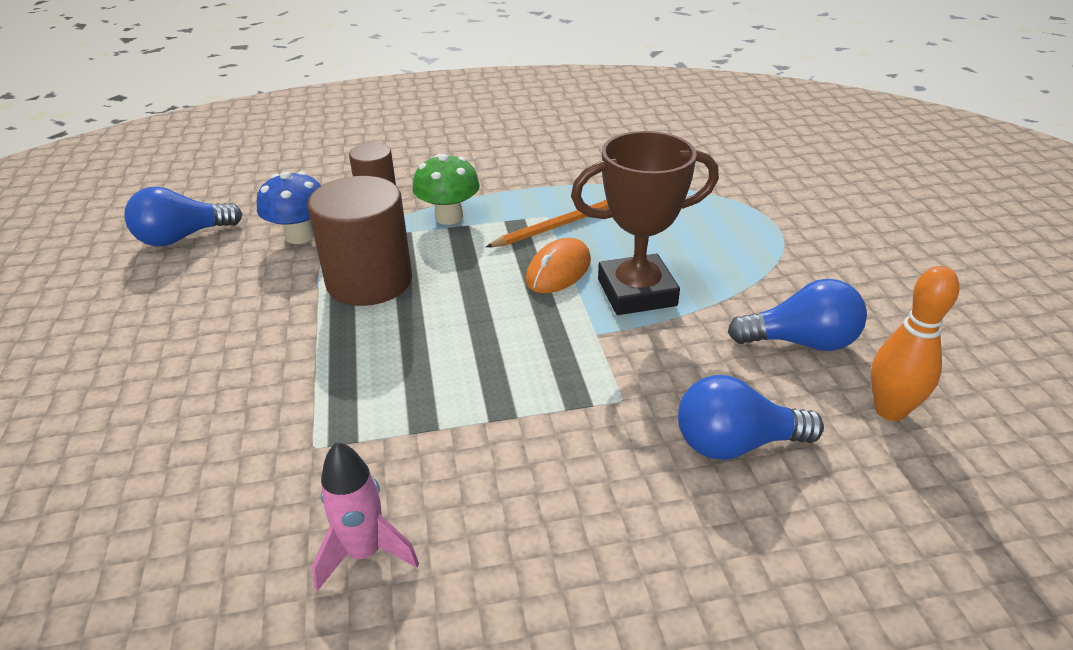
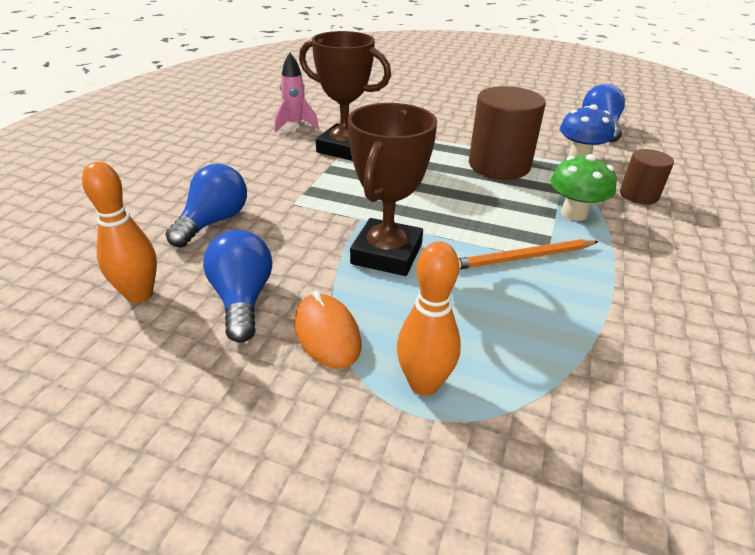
camera: 120 degrees right, 0 degrees up
(420, 432) = (345, 148): none -> brown trophy
(558, 226) = (522, 258): orange pencil -> orange pencil turned 75 degrees clockwise
(558, 270) = (450, 232): orange mouse -> orange mouse (327, 334)
(751, 228) = (424, 384): none -> orange bowling pin
(801, 342) = (242, 299): blue light bulb -> blue light bulb turned 135 degrees clockwise

